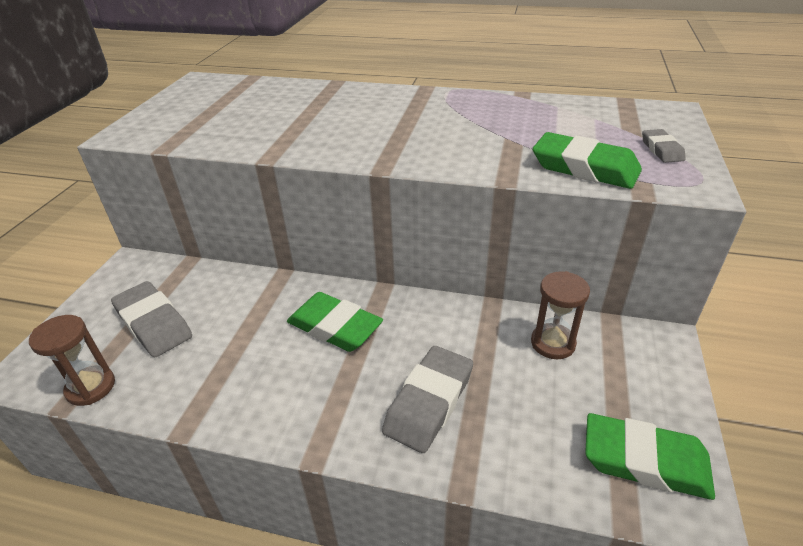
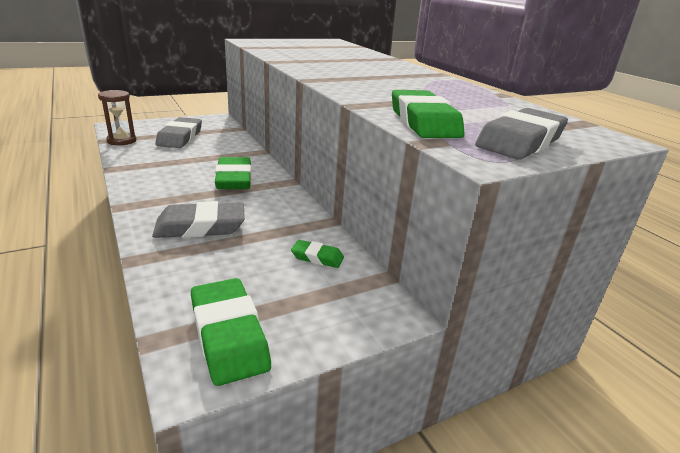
camera: 45 degrees right, 10 degrees down
(553, 343) = (317, 257): brown hourglass -> green eraser
(661, 150) = (520, 142): grey eraser -> grey eraser, size x1.88

